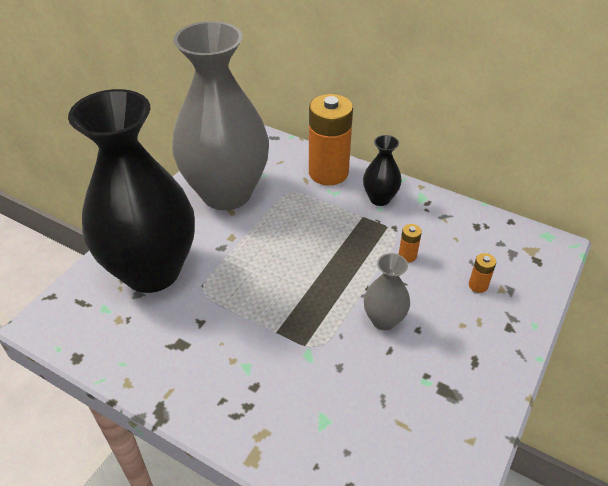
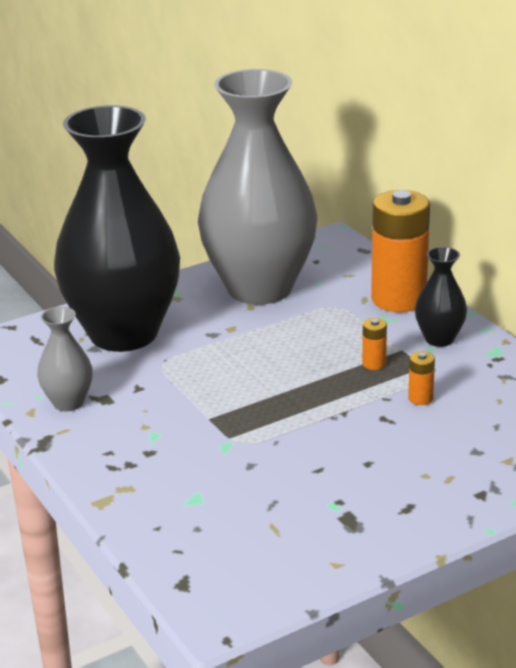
camera: 30 degrees right, 15 degrees down
(384, 320) = (336, 443): grey vase -> grey vase (68, 403)
(478, 285) = (481, 448): orange battery -> orange battery (374, 364)

